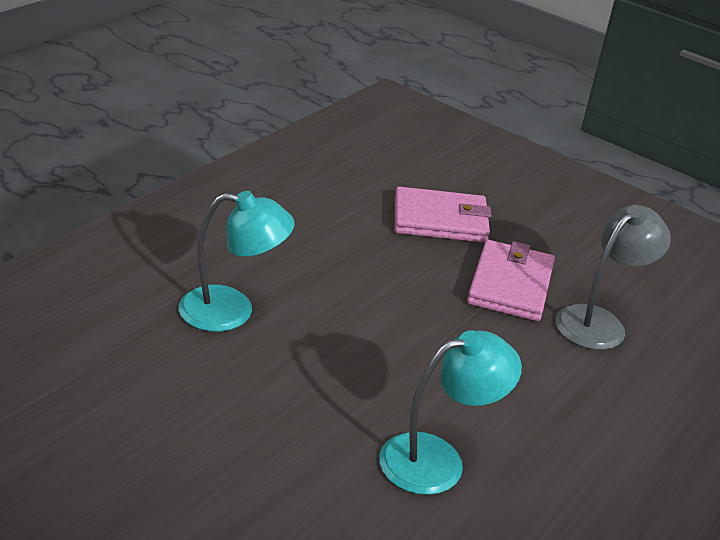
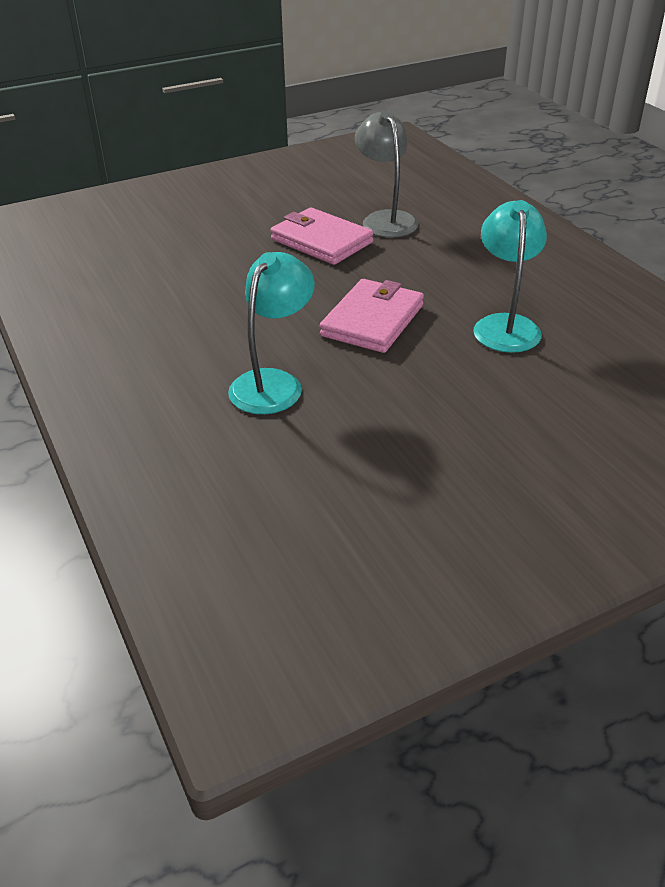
camera: 60 degrees left, 5 degrees up
(440, 220) = (214, 247): pink wallet -> pink wallet (372, 320)

